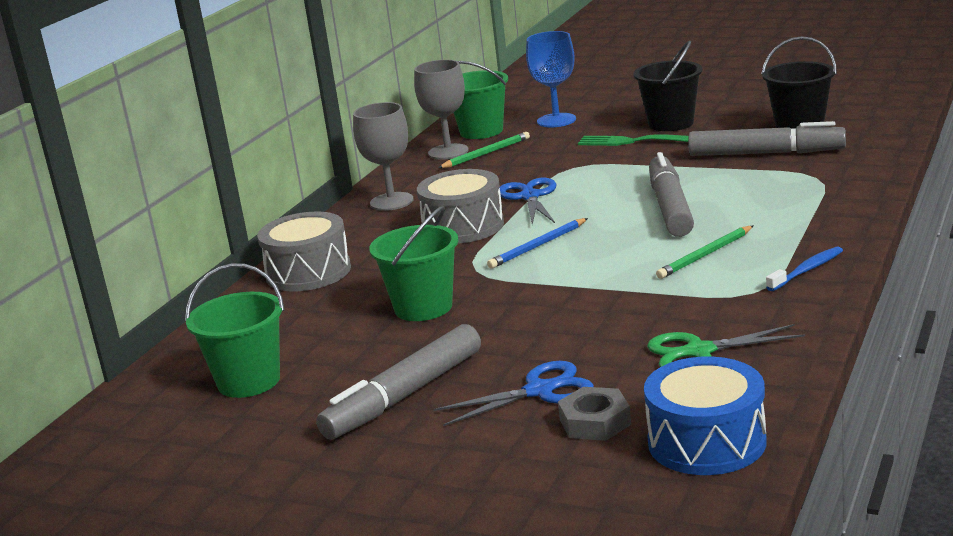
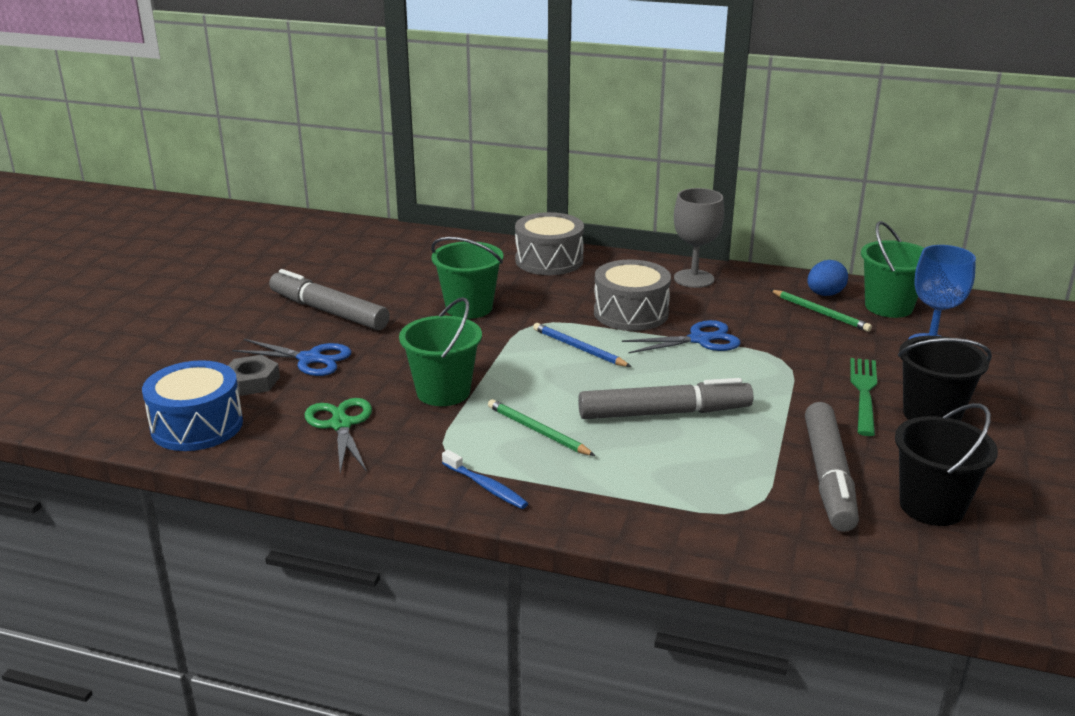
camera: 80 degrees right, 5 degrees up
(249, 381) = (376, 260): green bucket -> green bucket (443, 392)
(448, 152) = (824, 294): grey goblet -> blue egg
(539, 391) = (310, 359): blue scissors -> blue scissors turned 45 degrees counterclockwise

